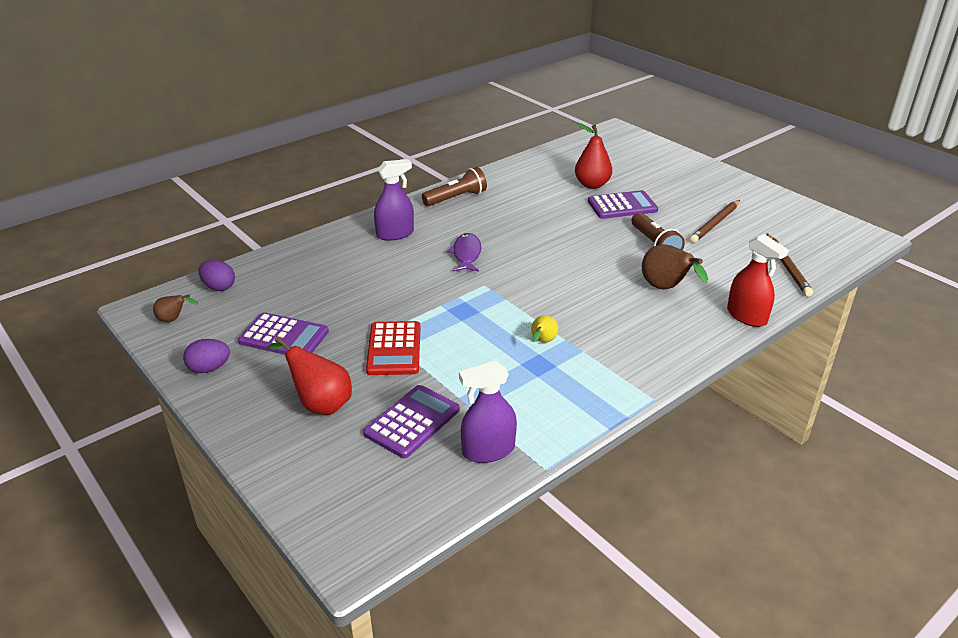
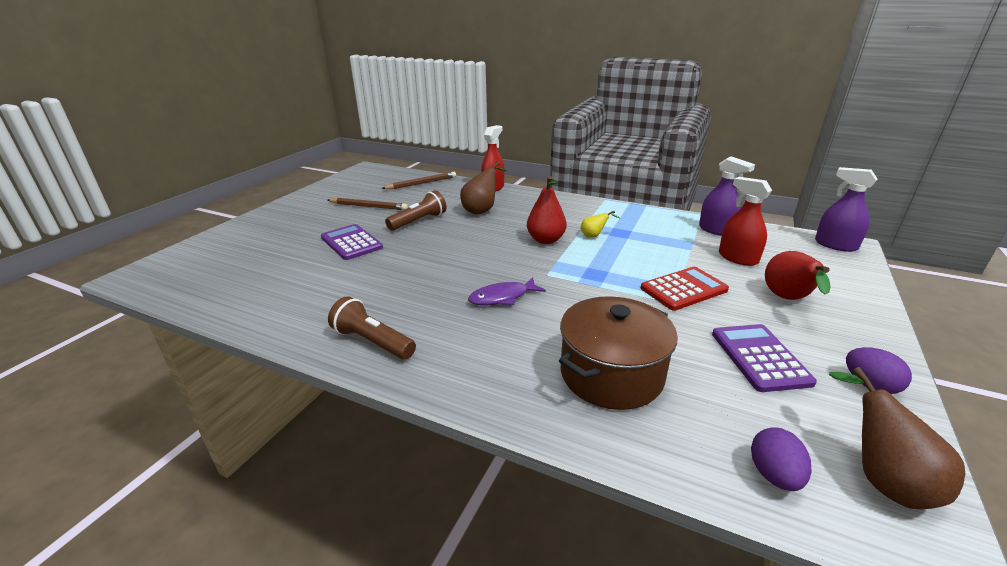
camera: 115 degrees left, 5 degrees down
(174, 319) = (881, 478): brown pear -> brown pear, size x1.81
(338, 268) = (611, 374): none -> brown pot
(395, 234) = (497, 360): purple spray bottle -> purple spray bottle (835, 245)
(412, 422) = (737, 258): purple calculator -> red spray bottle
(592, 185) = (306, 264): red pear -> red pear (545, 240)

